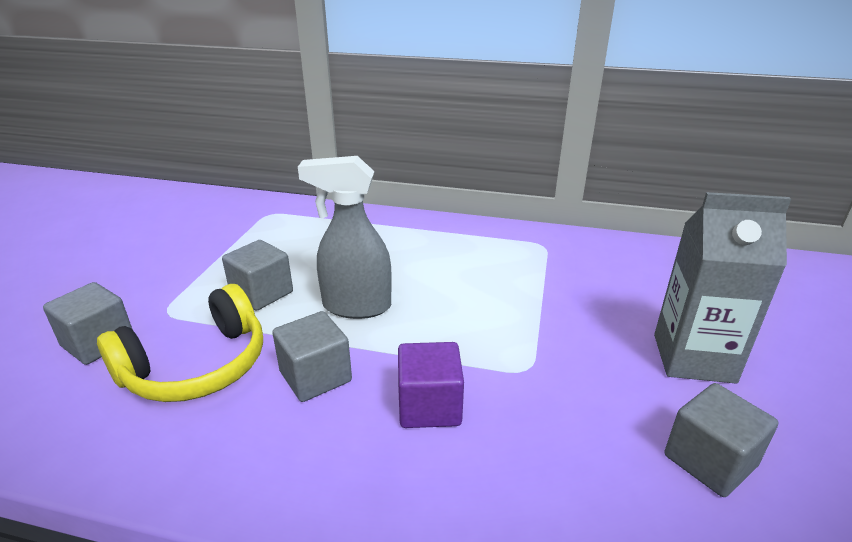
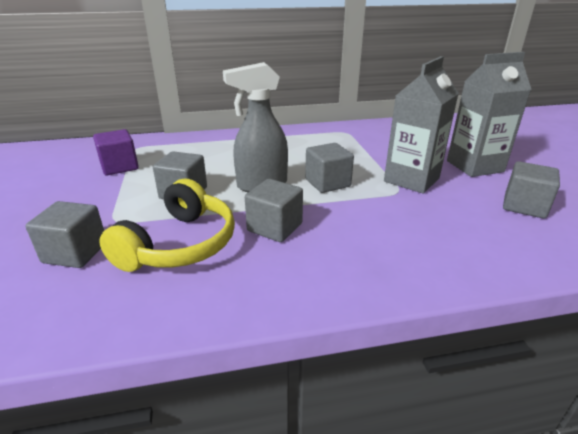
camera: 25 degrees left, 0 degrees up
(429, 406) = (363, 222): purple cube -> purple cube (119, 167)
(441, 326) = (327, 183): none -> grey cube
(565, 354) = (411, 180): none -> grey carton

